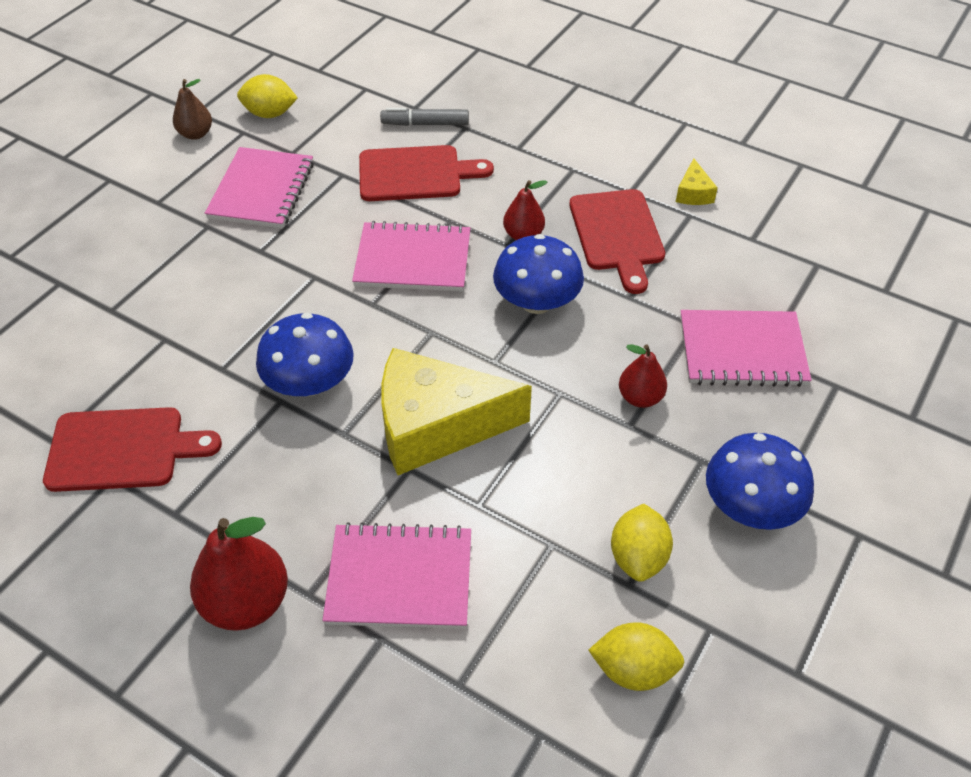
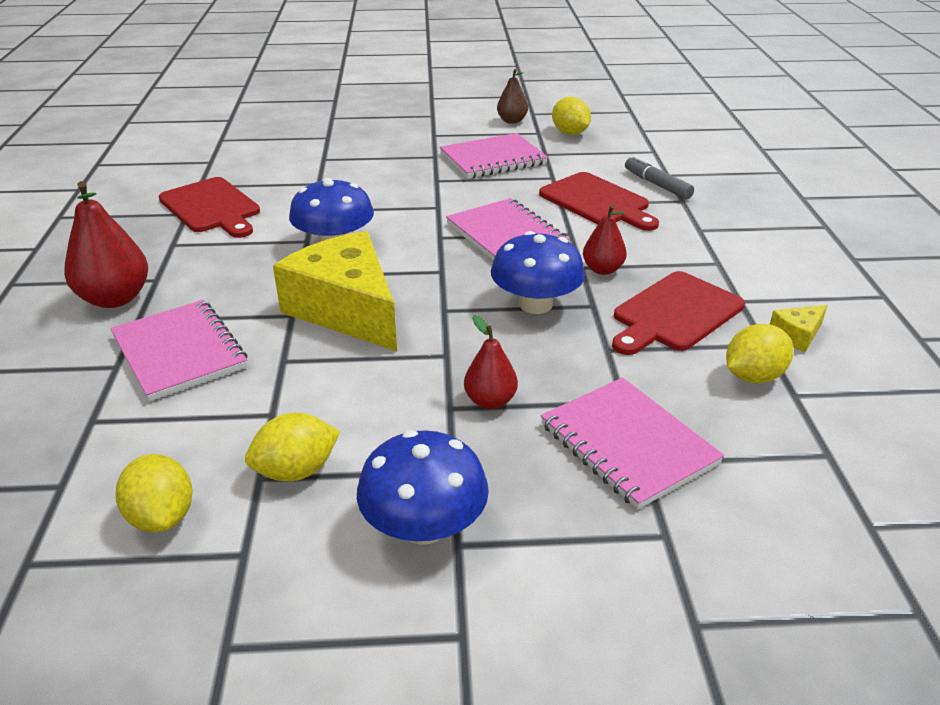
camera: 55 degrees right, 15 degrees down
(719, 244) = (753, 376): none -> yellow lemon

